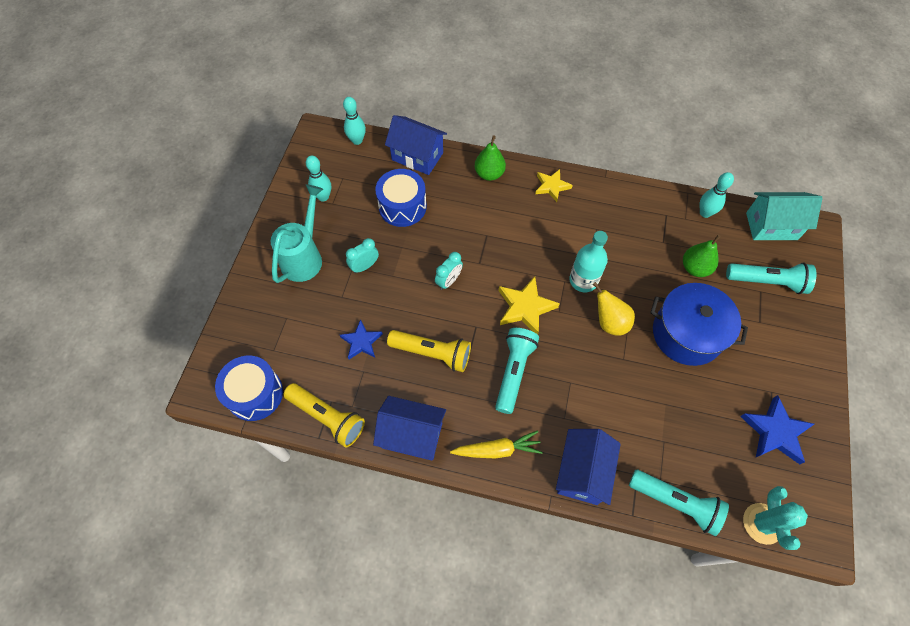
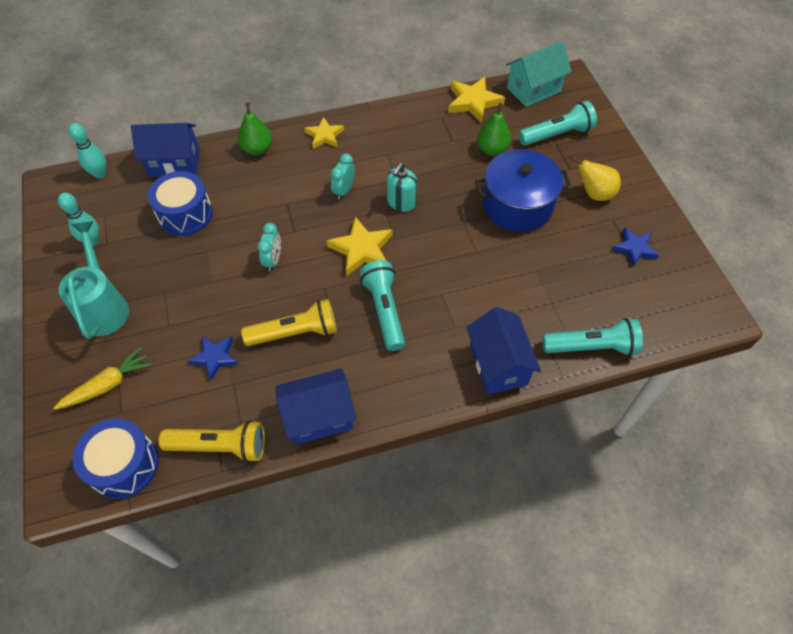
camera: 30 degrees left, 5 degrees down
(364, 266) = (177, 286): turquoise clock -> turquoise clock (344, 190)
(497, 449) = (409, 386): yellow carrot -> yellow carrot (108, 384)
(583, 280) = (401, 202): turquoise bottle -> turquoise soap dispenser
(609, 322) = (446, 227): yellow pear -> yellow pear (594, 194)
(705, 213) = (473, 102): turquoise bowling pin -> yellow star
(762, 523) = (669, 325): turquoise cactus -> none
(775, 432) = (634, 249): blue star -> blue star, size x0.66

